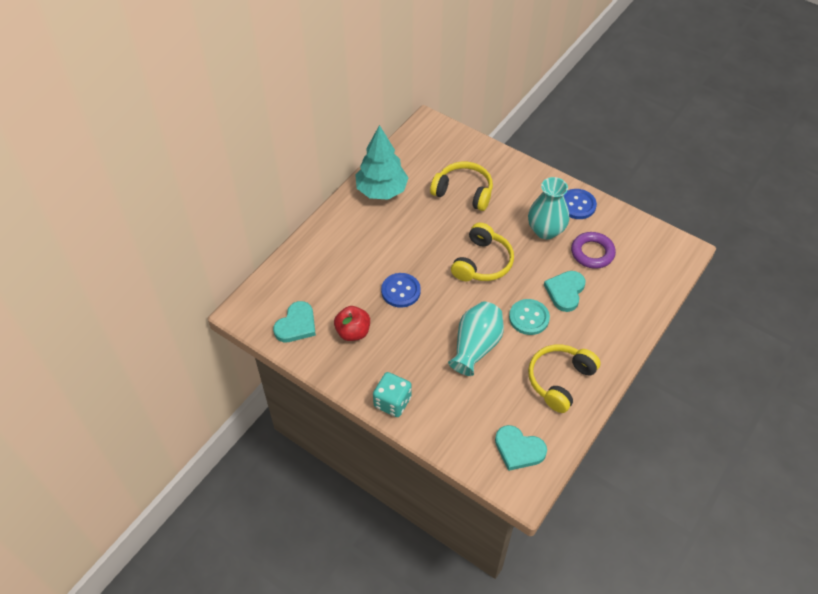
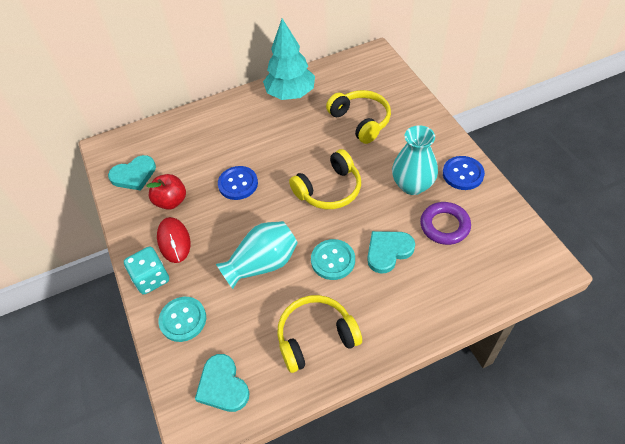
camera: 35 degrees right, 0 degrees up
(385, 363) = (174, 241): none -> red mouse
(447, 420) = (183, 320): none -> turquoise button

